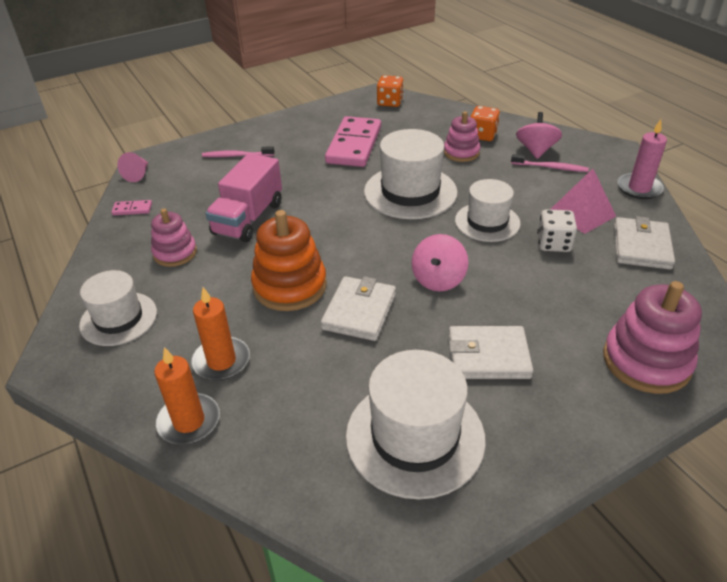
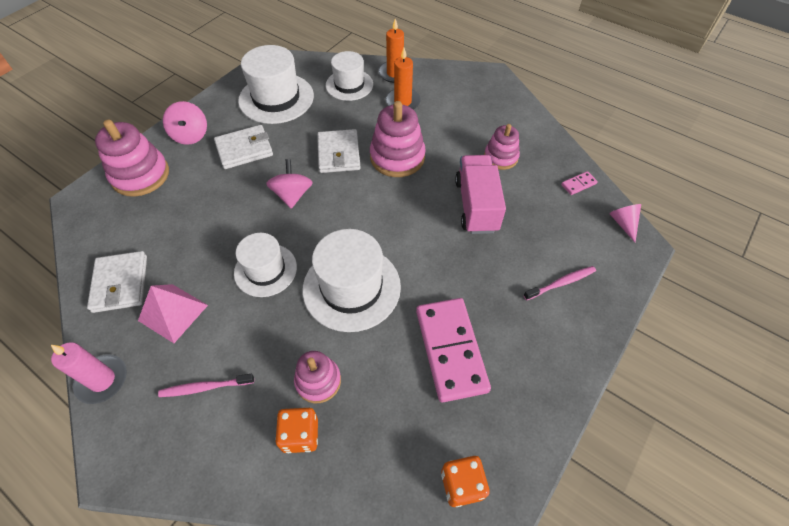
camera: 155 degrees right, 15 degrees up
(118, 318) = (486, 105): white hat -> white hat (349, 85)
(290, 286) = (397, 157): orange stacking toy -> pink stacking toy
(536, 150) = (225, 421): pink spinning top -> pink spinning top (190, 135)
(553, 243) = (202, 262): white dice -> none

